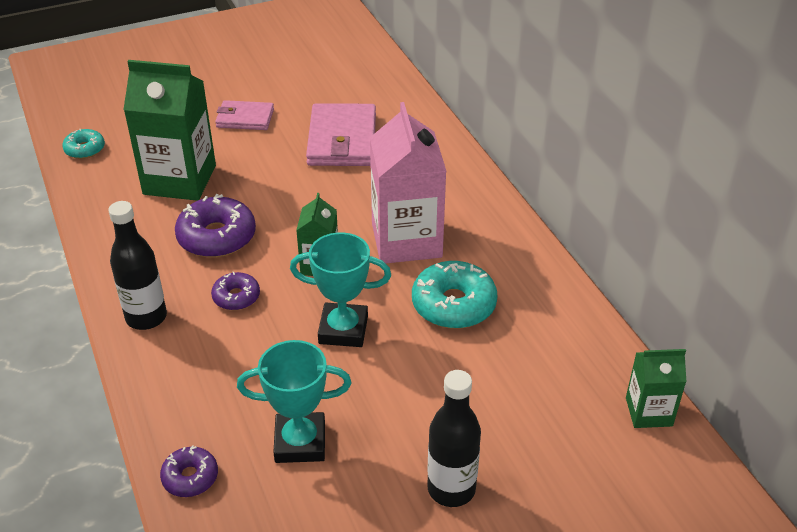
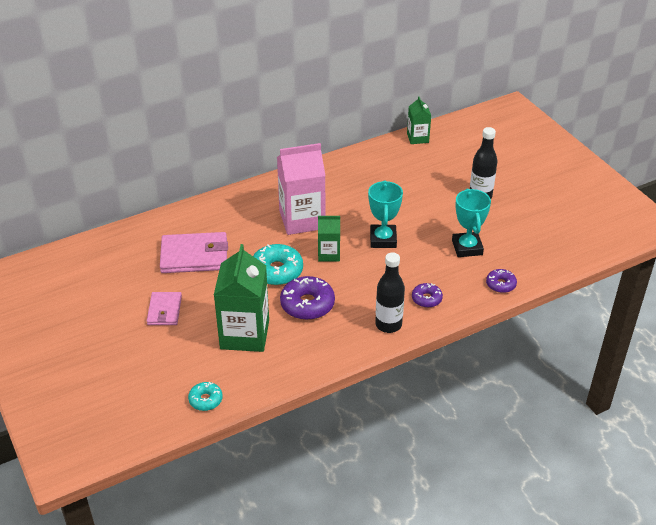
camera: 95 degrees left, 0 degrees up
(236, 297) = (363, 287): purple donut -> purple donut (426, 299)
(453, 304) = (355, 199): turquoise donut -> turquoise donut (277, 271)

